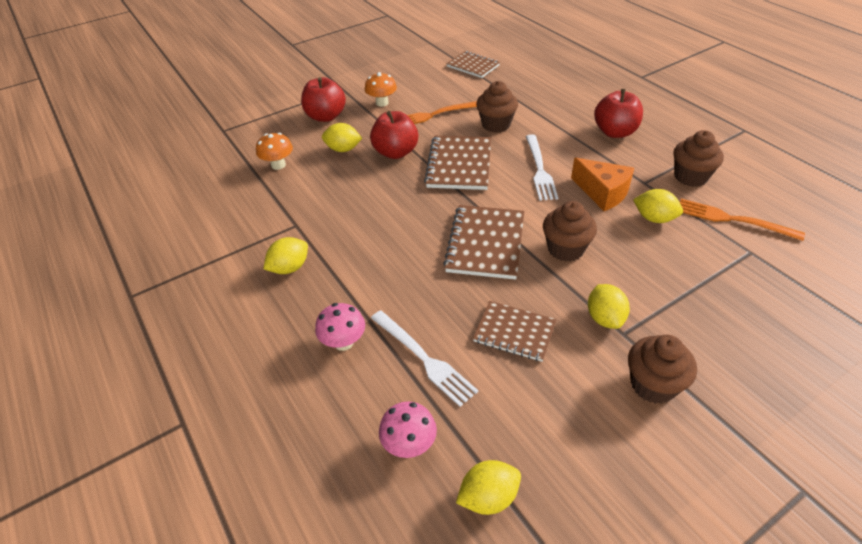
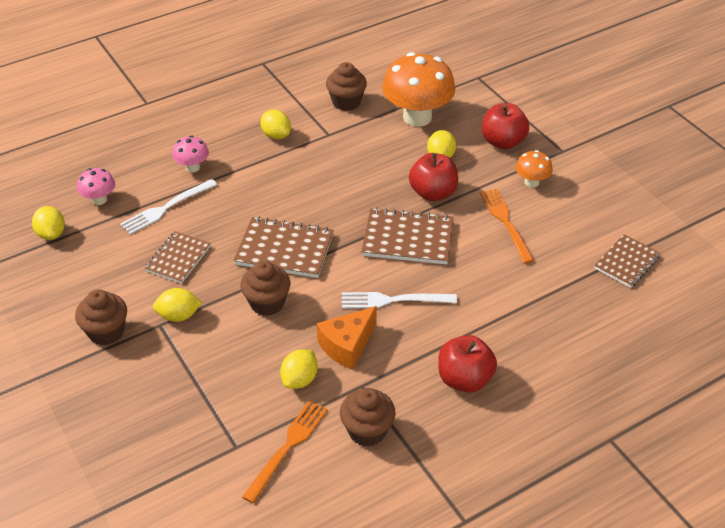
camera: 90 degrees right, 0 degrees up
(278, 165) = (417, 117): orange mushroom -> orange mushroom, size x2.09
(496, 124) = (484, 273): brown cupcake -> brown cupcake (346, 102)

